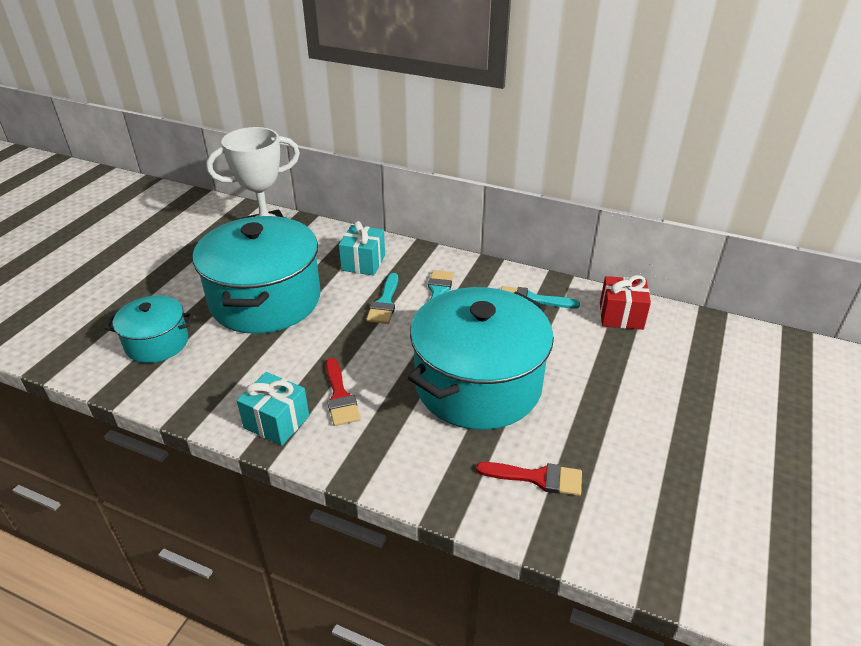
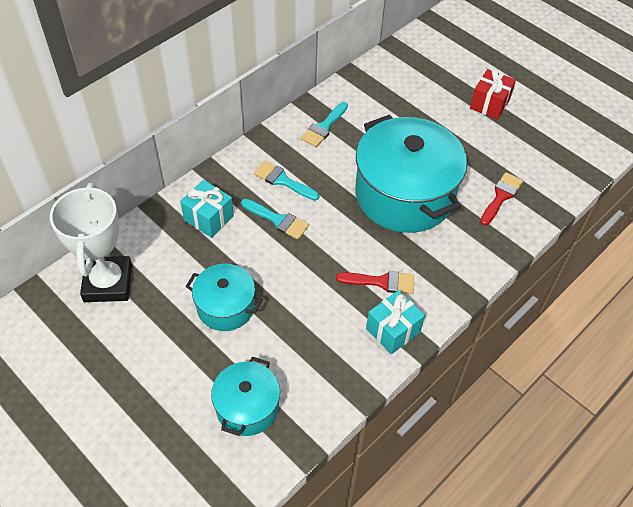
camera: 70 degrees left, 15 degrees up
(265, 300) = (226, 307): turquoise pot -> turquoise pot, size x0.52
(621, 316) = (368, 88): red gift -> red gift (489, 104)

